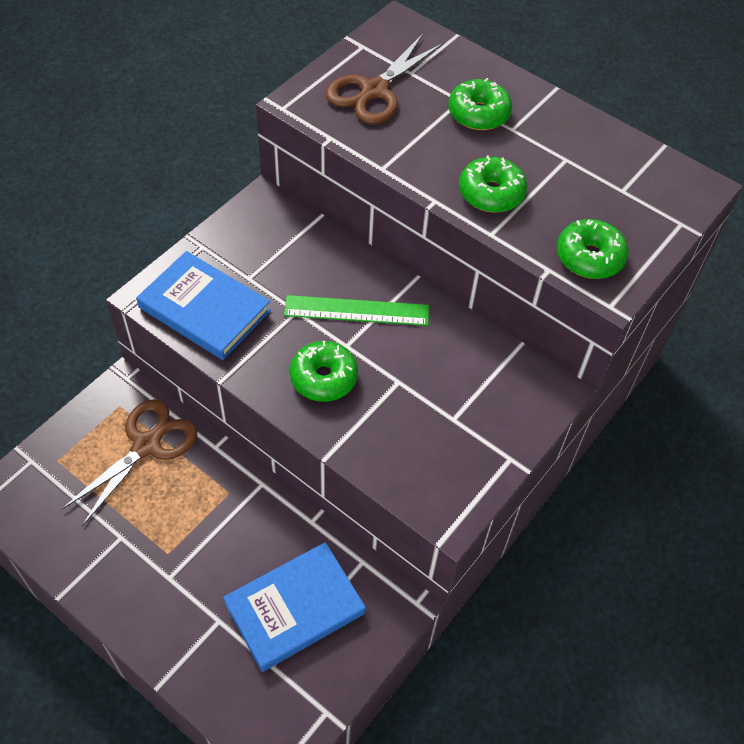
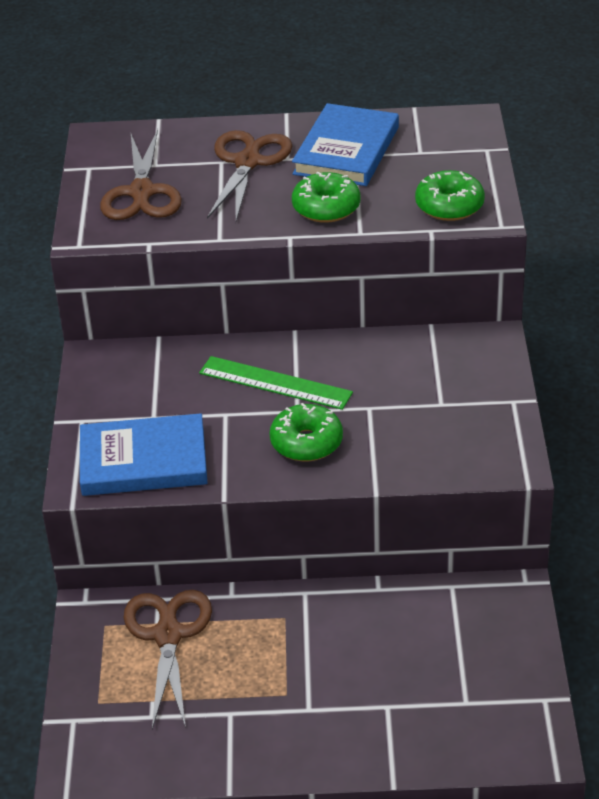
camera: 35 degrees left, 15 degrees down
(295, 608) = (437, 653): blue book -> blue book (346, 150)
(357, 311) = (275, 383): green ruler -> green ruler turned 60 degrees clockwise
(478, 113) = (248, 162): green donut -> brown scissors

